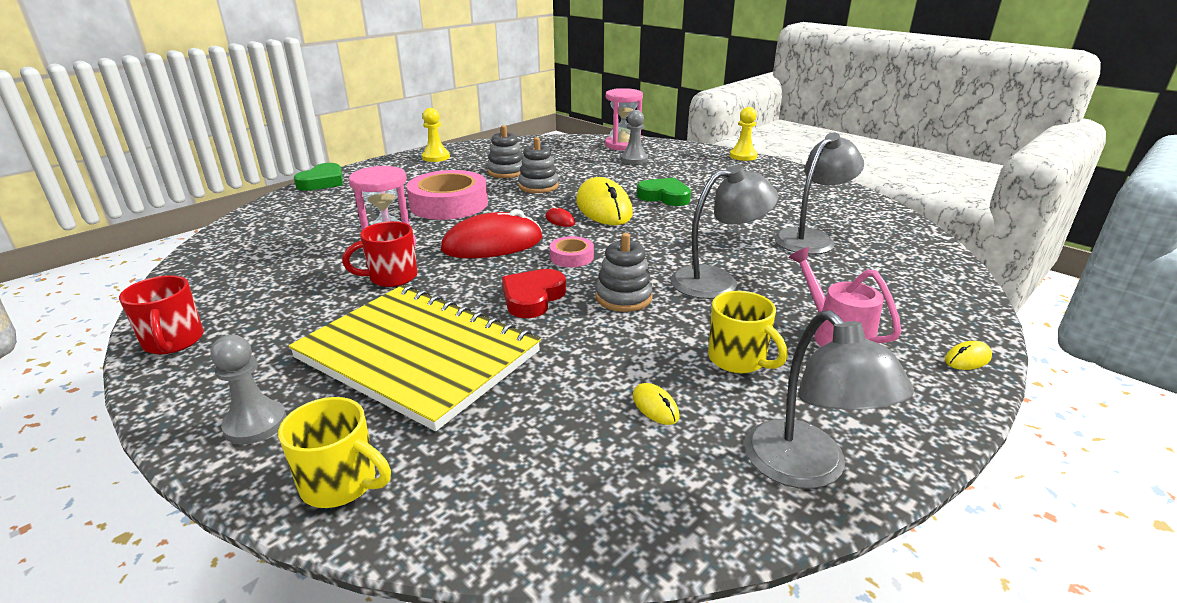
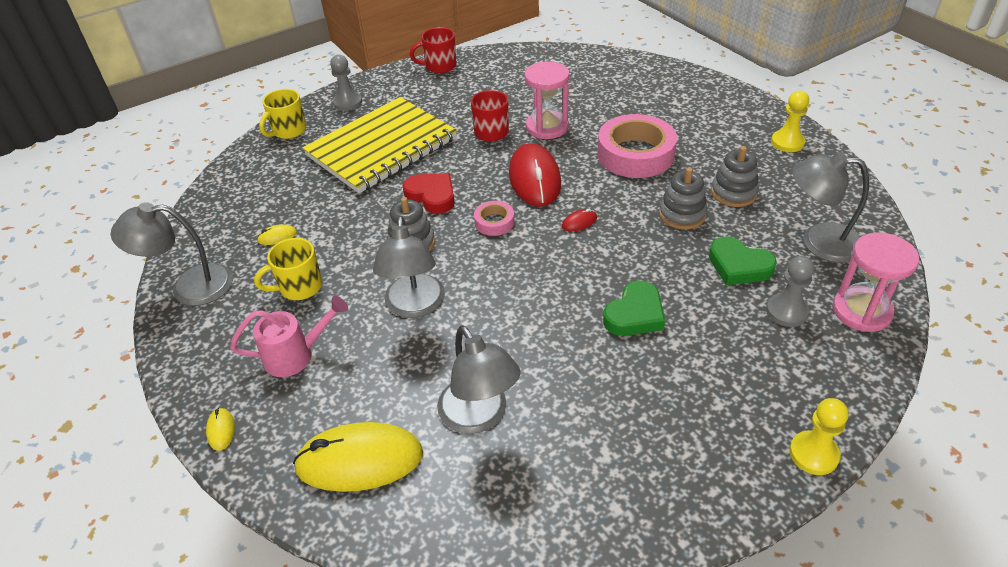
camera: 105 degrees right, 15 degrees up
(322, 182) = (705, 81): green heart -> green heart (739, 266)
(559, 152) = (819, 242): none -> grey lamp
(604, 208) = (606, 257): yellow mouse -> yellow mouse (359, 461)

